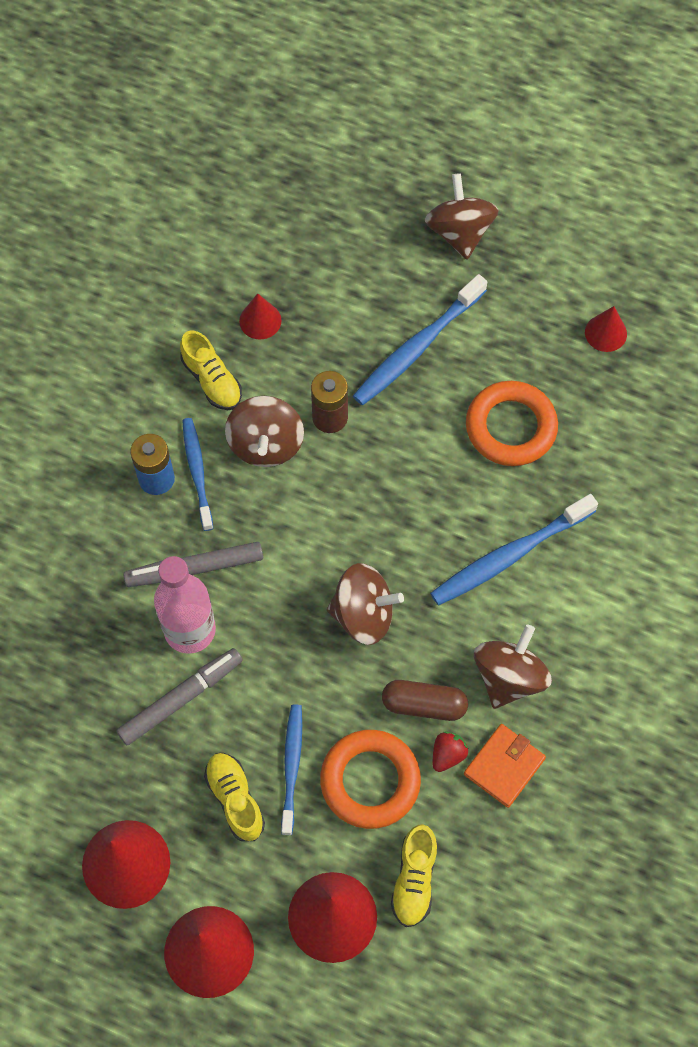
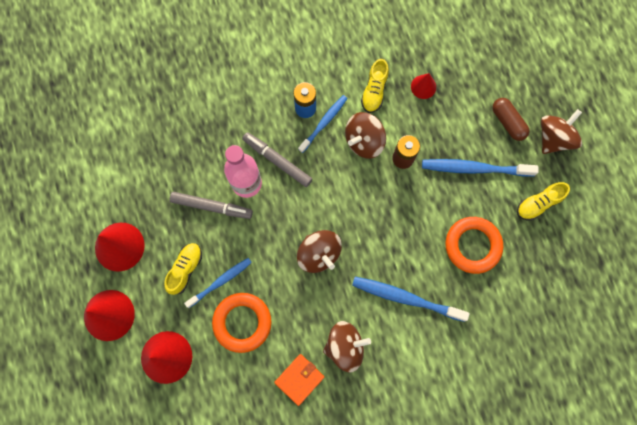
camera: 50 degrees right, 10 degrees up
(414, 880) = (212, 380): yellow shoe -> yellow shoe (538, 203)
(424, 704) = (298, 317): brown capsule -> brown capsule (508, 122)
(448, 754) = (283, 348): red strawberry -> none
(504, 766) = (299, 379): orange wallet -> orange wallet turned 45 degrees counterclockwise
(605, 333) = (564, 251): red cone -> none

